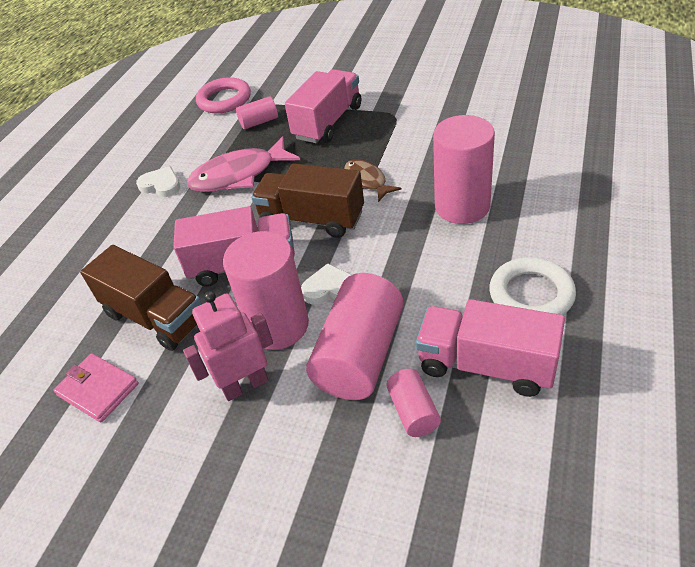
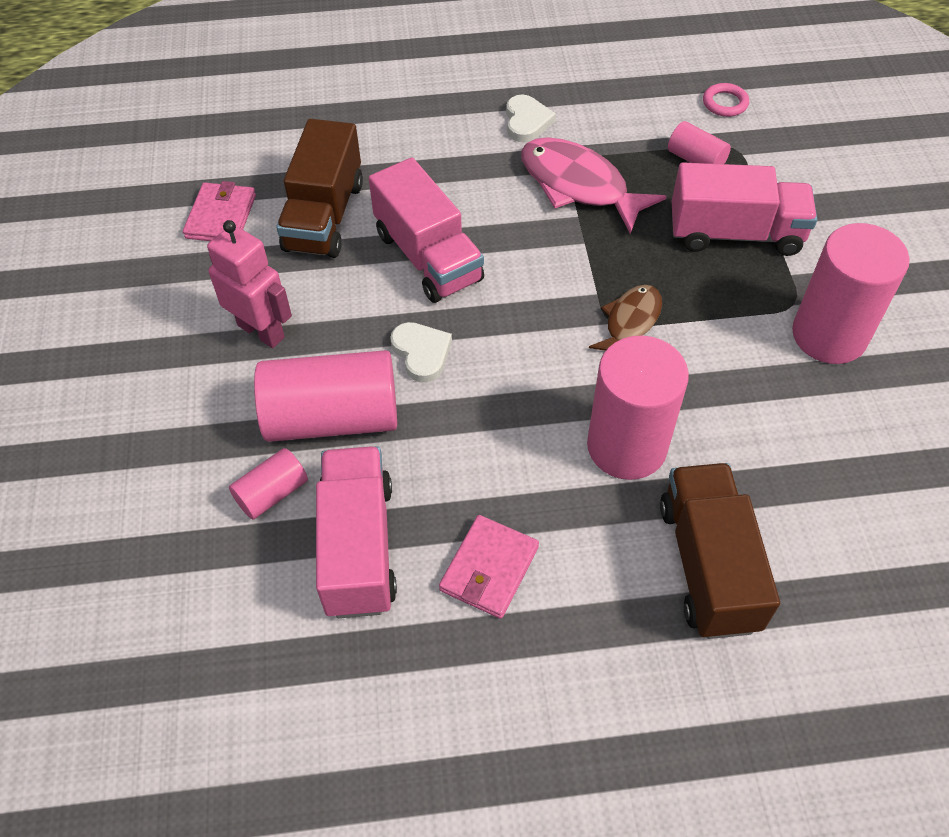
camera: 60 degrees right, 10 degrees up
(224, 100) = (725, 103): pink ring -> pink ring, size x0.56
(278, 326) = (349, 327): pink cylinder -> pink cylinder (829, 335)
(312, 219) = (530, 291): brown truck -> brown truck (708, 565)
(531, 294) = (489, 569): white ring -> pink wallet

